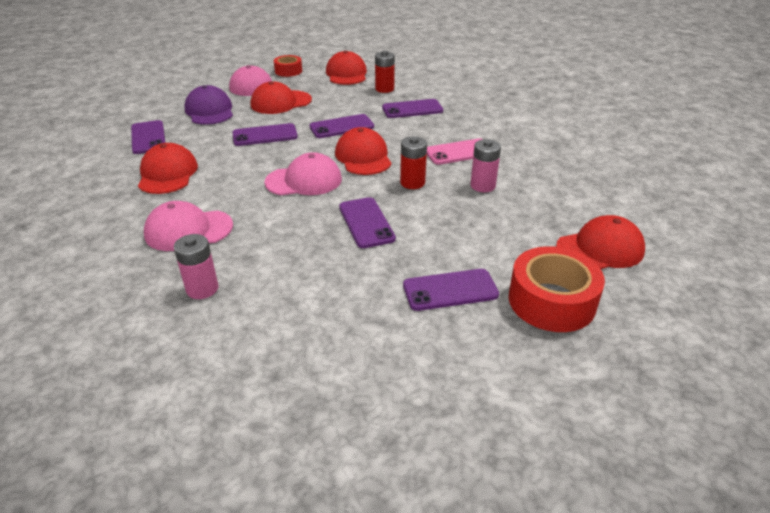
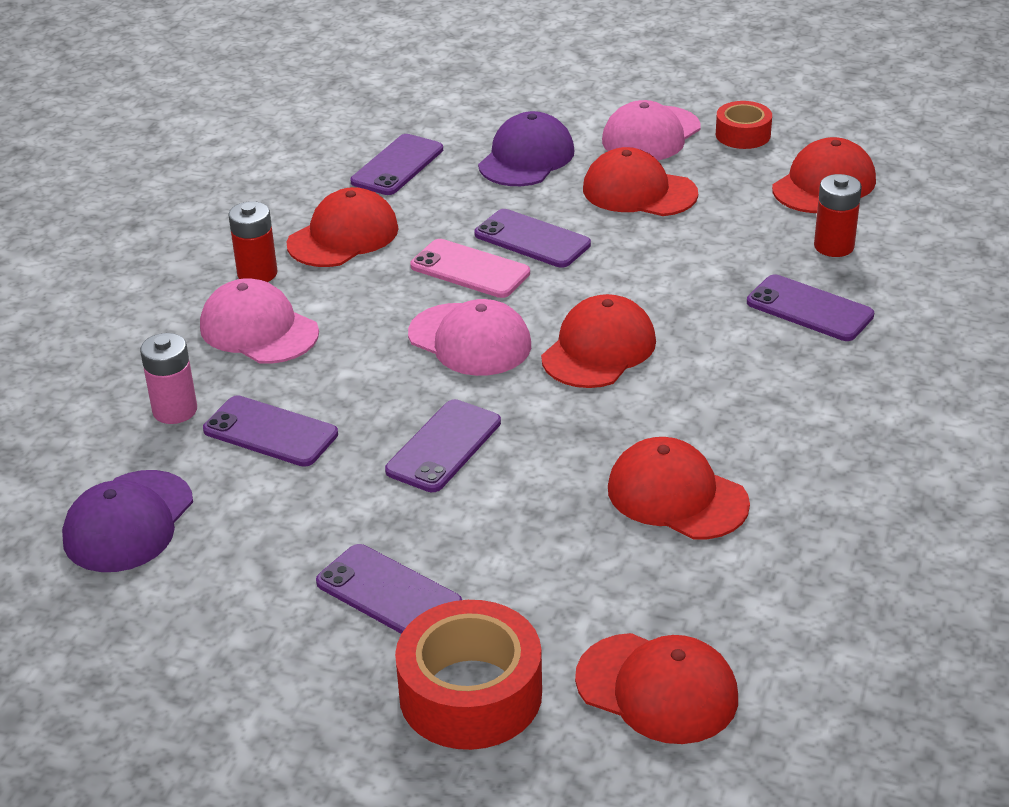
camera: 50 degrees right, 0 degrees up
(268, 354) = (128, 522): none -> purple cap
(341, 127) = (653, 282): purple phone -> purple phone (270, 432)
(412, 183) = (593, 429): red battery -> red battery (257, 273)
(459, 152) = (743, 424): pink phone -> pink phone (470, 269)
(482, 186) = (677, 496): pink battery -> red cap

